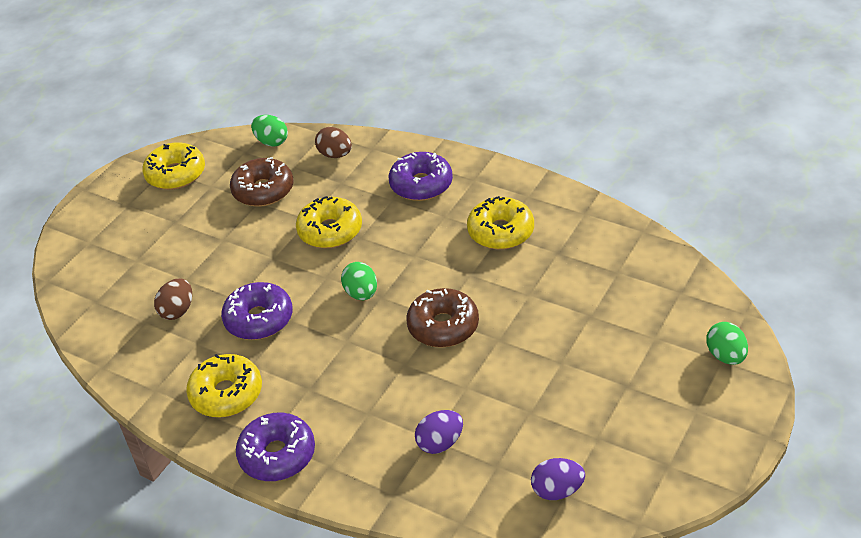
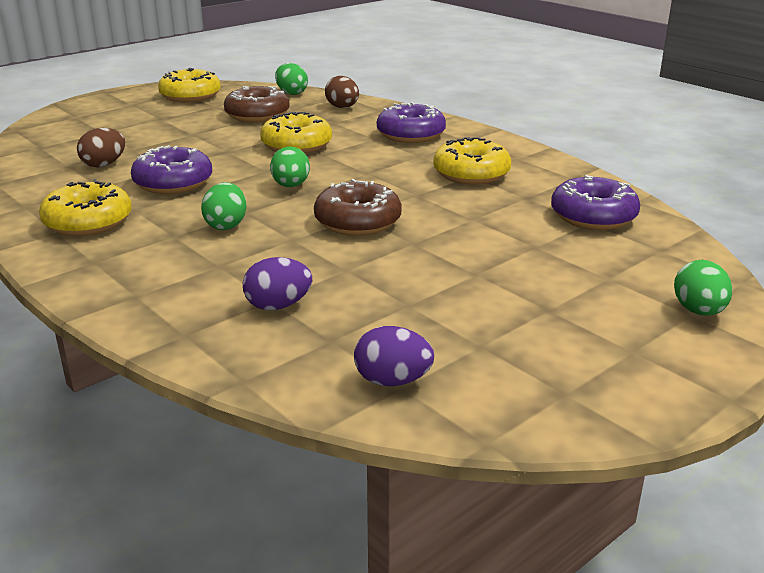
camera: 15 degrees right, 15 degrees down
(277, 455) = (90, 274): purple donut -> purple donut (593, 216)
(342, 363) = (226, 225): none -> green egg

